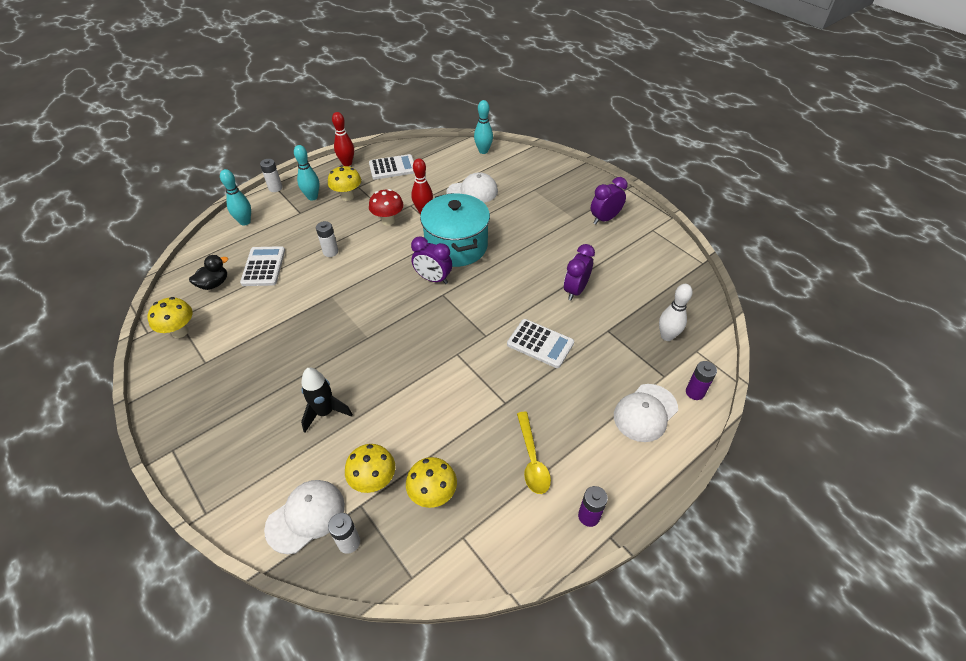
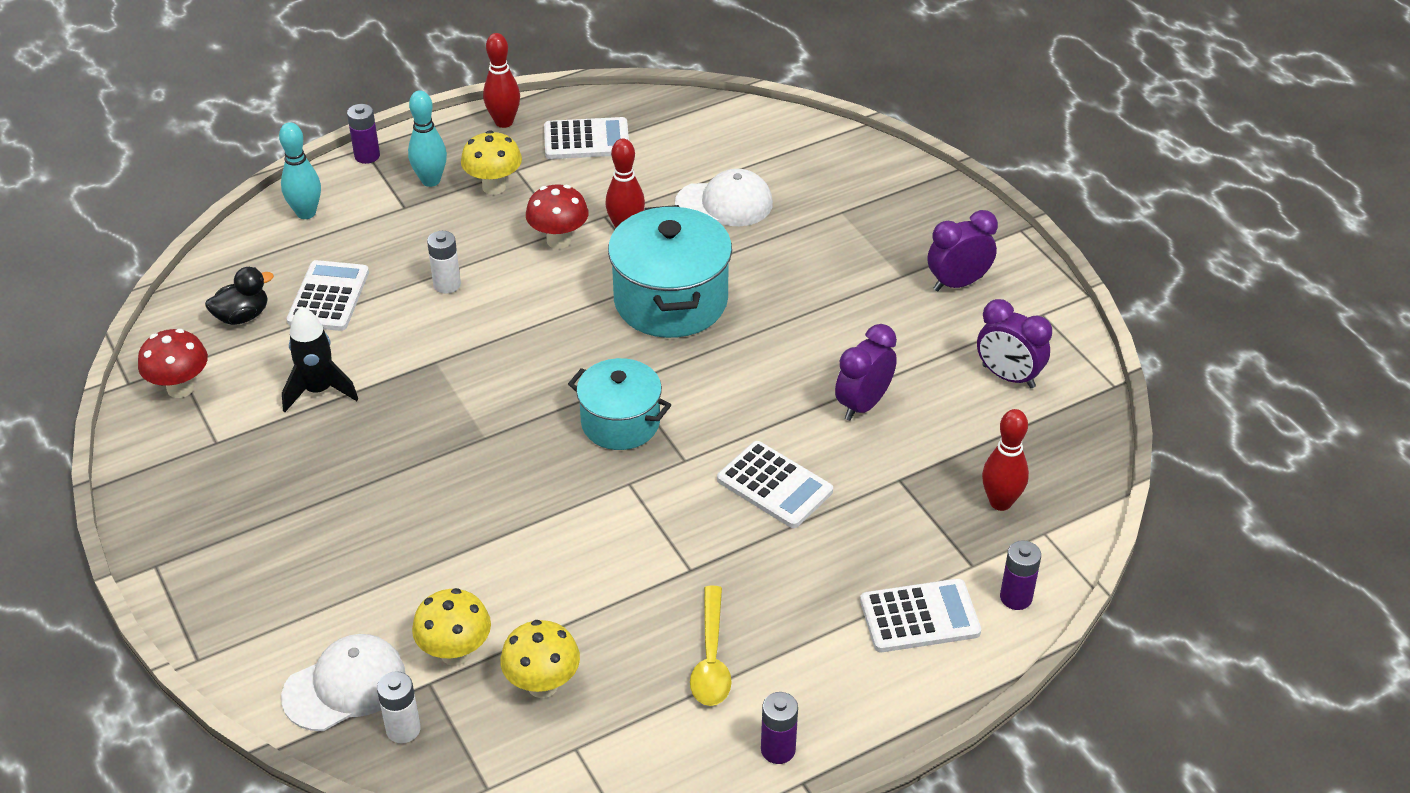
camera: 10 degrees right, 5 degrees down
(180, 331) = (180, 388): yellow mushroom -> red mushroom
(275, 188) = (367, 156): white battery -> purple battery
(325, 412) = (396, 544): black rocket -> black rocket (319, 391)
(433, 279) = (616, 354): purple clock -> purple clock (1008, 376)
(444, 318) = (620, 423): none -> turquoise pot
(483, 151) = (765, 125): turquoise bowling pin -> none
(645, 412) = (919, 617): white cap -> white calculator
(667, 336) = (1000, 502): white bowling pin -> red bowling pin

